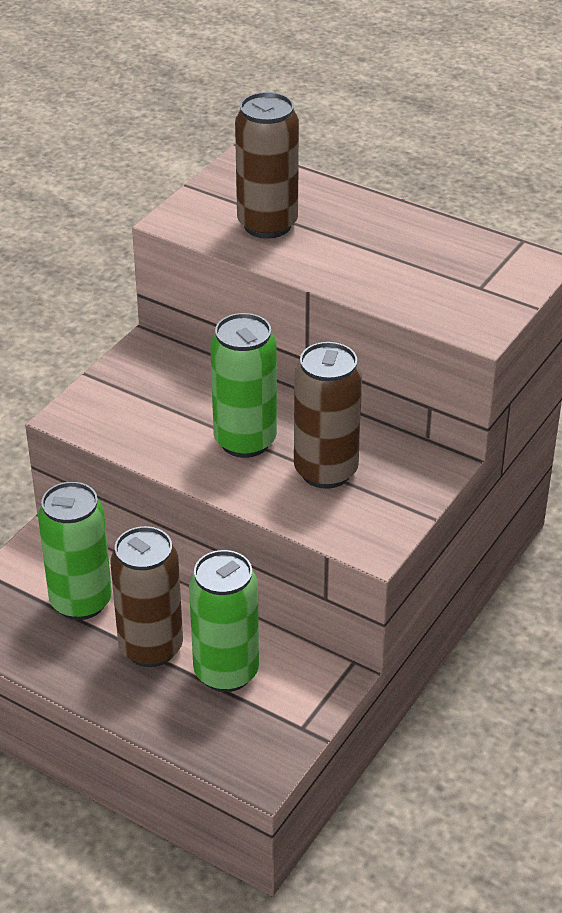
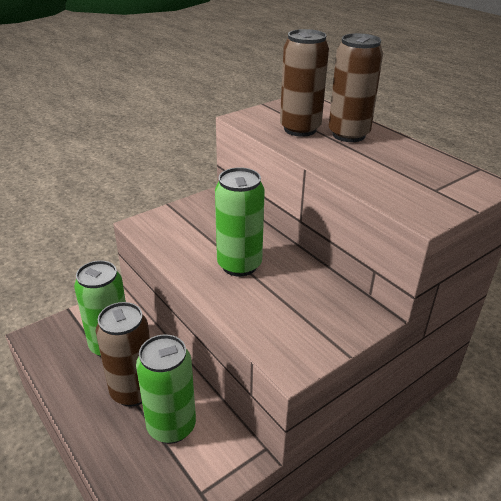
camera: 20 degrees right, 5 degrees down
(325, 471) = (283, 299): brown can -> brown can (348, 135)

